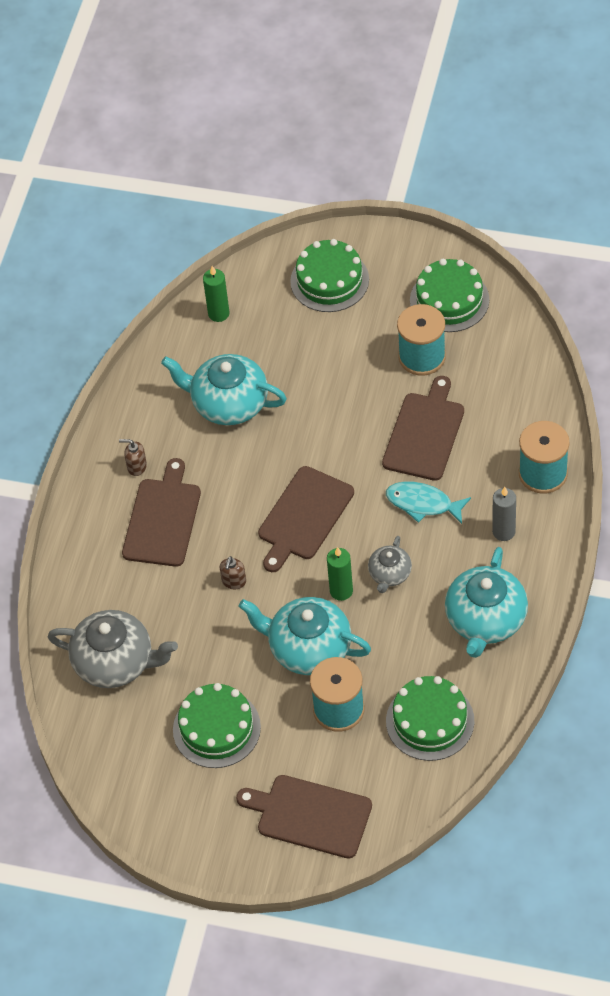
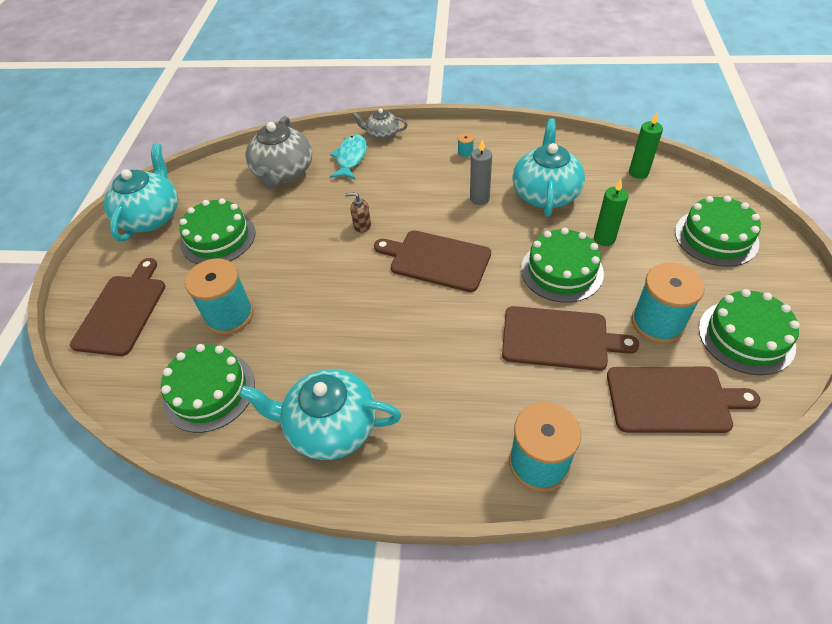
camera: 80 degrees right, 5 degrees down
(136, 466) = (465, 153): brown soap dispenser -> turquoise spool
(163, 519) = (418, 175): brown cutting board -> brown cutting board (672, 399)
(308, 648) = (295, 284): turquoise teapot -> turquoise teapot (151, 217)
(341, 591) = (358, 298): green candle -> green candle (604, 239)
(344, 413) = (561, 271): none -> green cake
(389, 574) = (381, 333): grey teapot -> grey teapot (382, 134)
(423, 503) = (470, 349): turquoise fish -> turquoise fish (351, 158)
(503, 532) = (448, 430): grey candle -> grey candle (479, 198)

